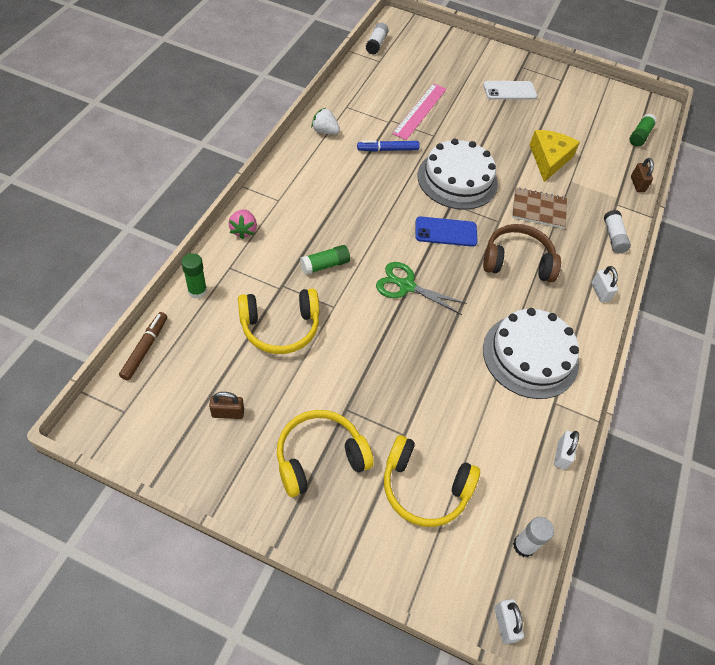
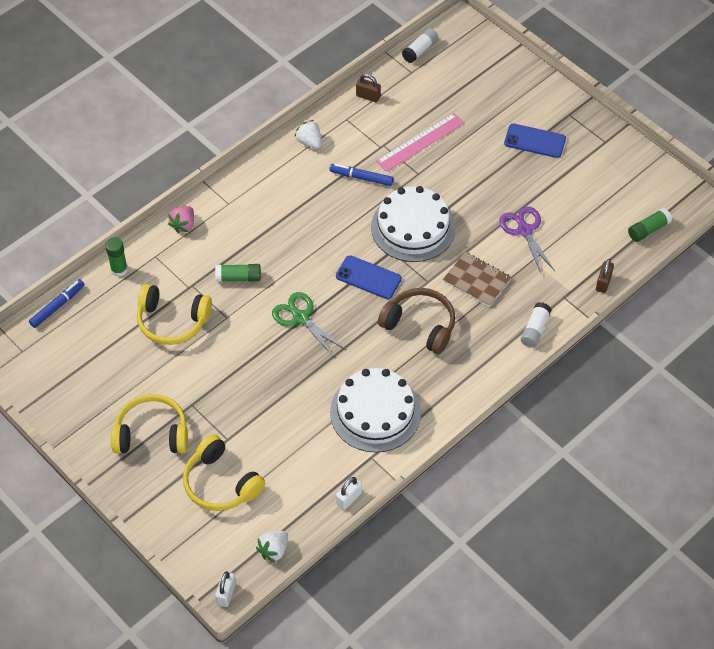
camera: 30 degrees right, 0 degrees up
(145, 348) = (57, 306): brown marker -> blue marker
(228, 413) = (98, 377): brown padlock -> brown padlock (368, 96)
(509, 91) = (534, 141): white phone -> blue phone
(524, 545) = (274, 550): white glue stick -> white strawberry
(549, 159) = (524, 230): yellow cheese -> purple scissors
(600, 292) = (482, 377): white padlock -> none

